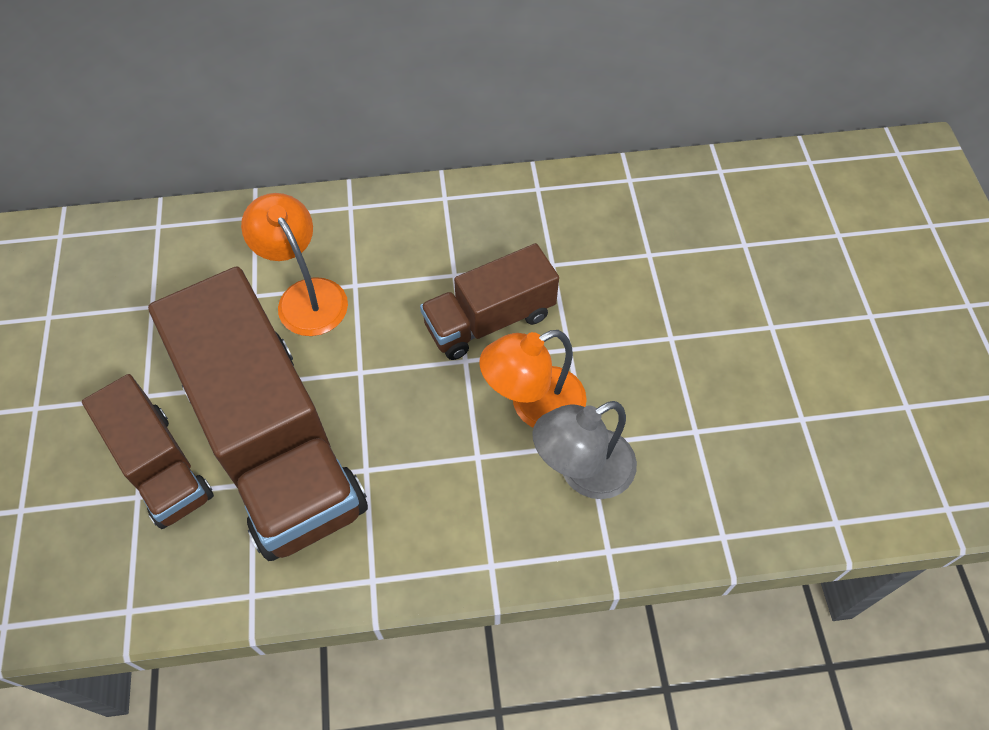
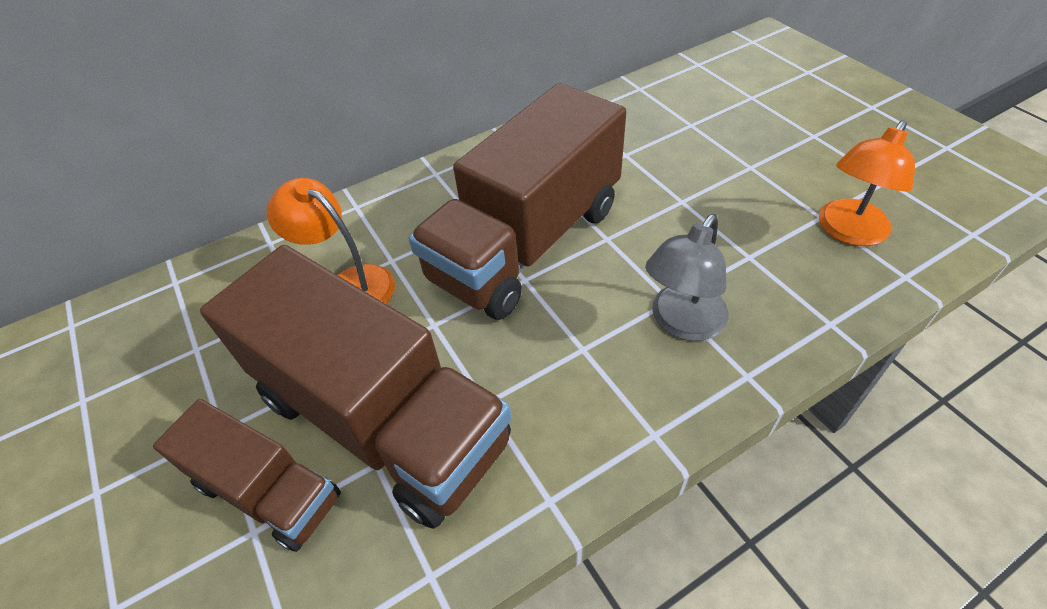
camera: 20 degrees left, 10 degrees down
(489, 320) = (527, 243): brown truck -> brown truck, size x1.83
(534, 406) = (606, 290): orange lamp -> orange lamp (847, 232)

